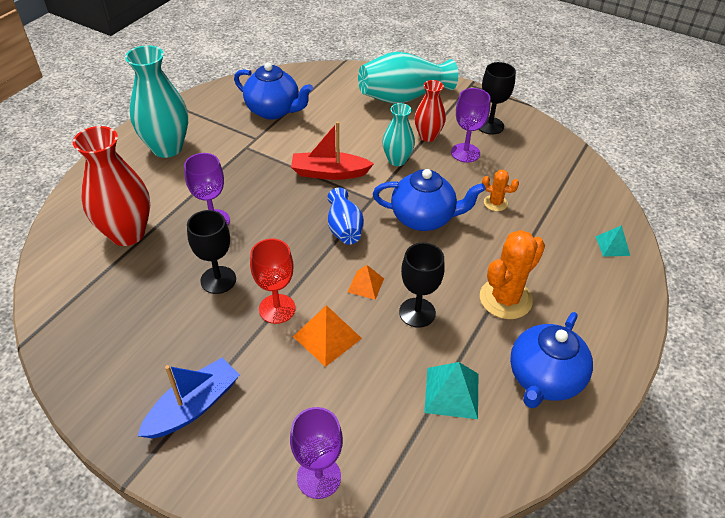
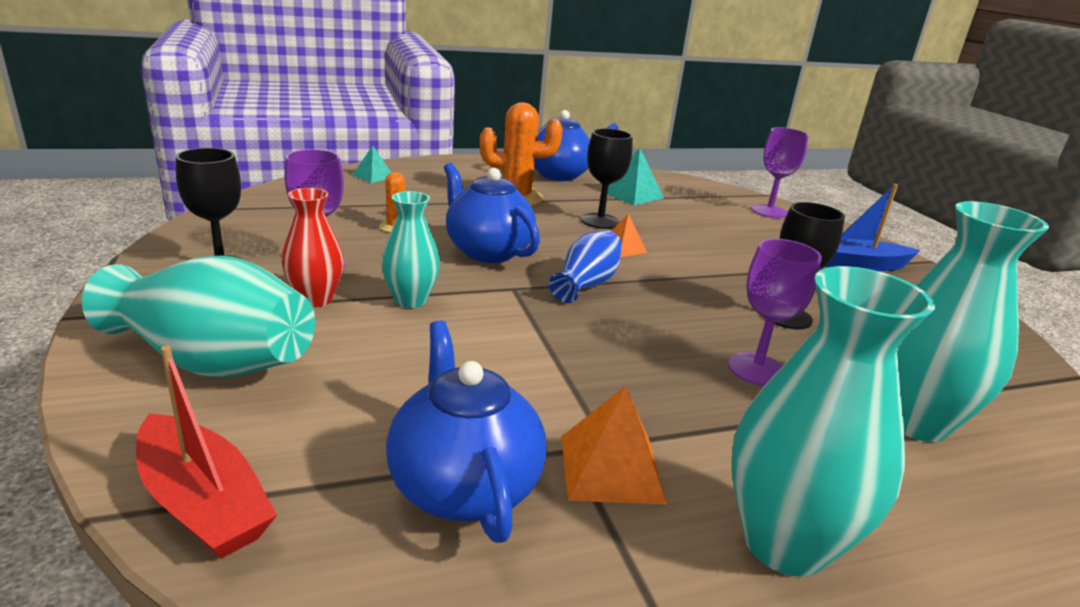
camera: 140 degrees left, 20 degrees down
(127, 233) = (914, 421): red vase -> turquoise vase
(277, 309) = (732, 273): red goblet -> none
(327, 337) = (699, 243): orange pyramid -> orange pyramid (611, 468)
(329, 173) = (522, 335): red boat -> red boat (203, 502)

